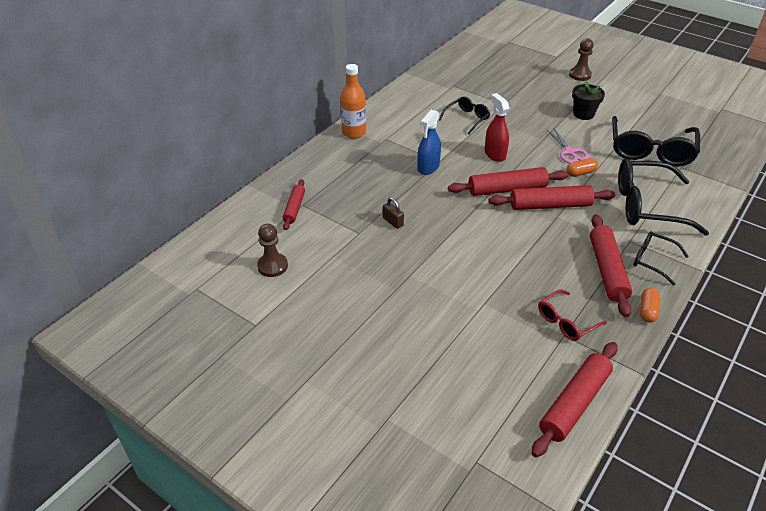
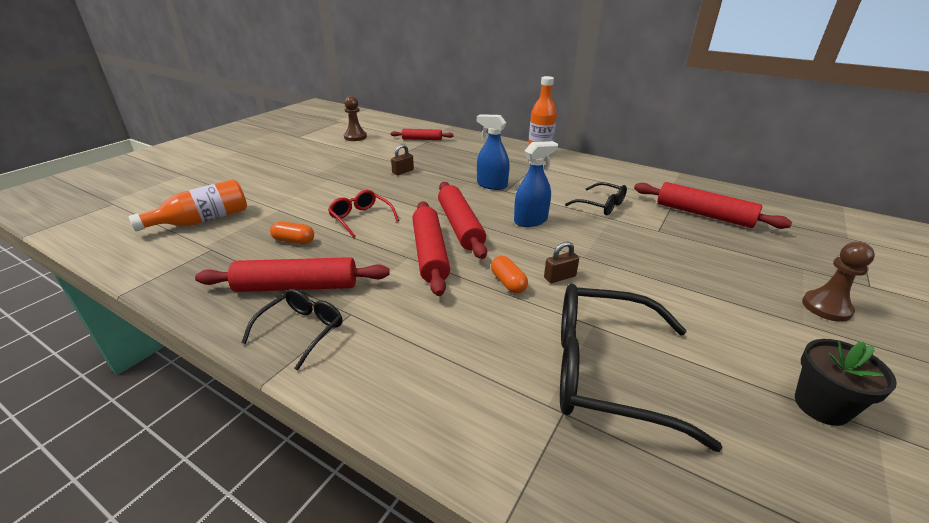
camera: 85 degrees right, 10 degrees down
(495, 154) = (530, 221): red spray bottle -> blue spray bottle
(512, 358) = (202, 220): none -> orange bottle
(566, 322) = (228, 251): red glasses -> red glasses (361, 218)
(569, 152) = (559, 277): pink scissors -> brown padlock
(574, 403) = (122, 249): red rolling pin -> red rolling pin (703, 214)
(583, 114) = (683, 300): black flower pot -> black flower pot (821, 406)
(646, 206) = (432, 342): black glasses -> none
(647, 310) = (210, 312): orange capsule -> orange capsule (294, 241)

